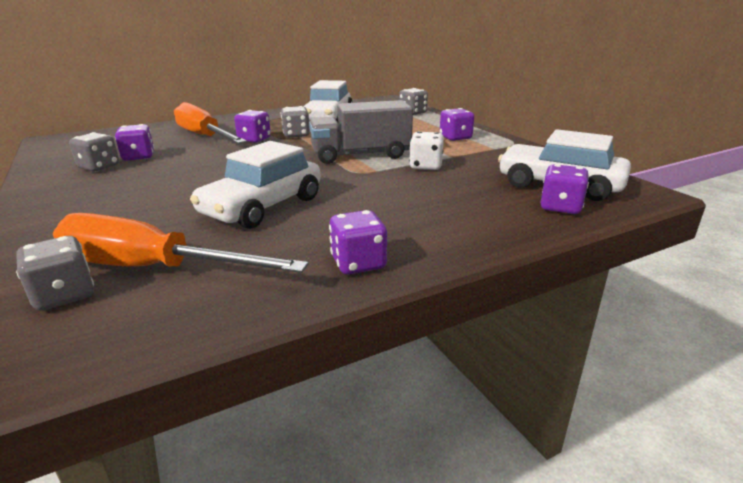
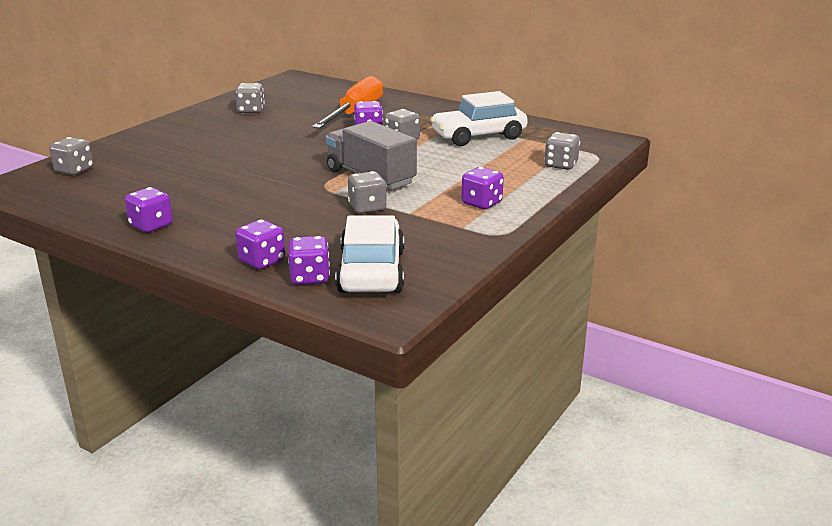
camera: 60 degrees right, 0 degrees up
(138, 157) = (283, 112): purple dice -> purple dice (262, 261)
(153, 268) = (112, 178): orange screwdriver -> none
(263, 207) = (220, 176): white car -> none
(425, 166) = (367, 208): white dice -> grey dice

